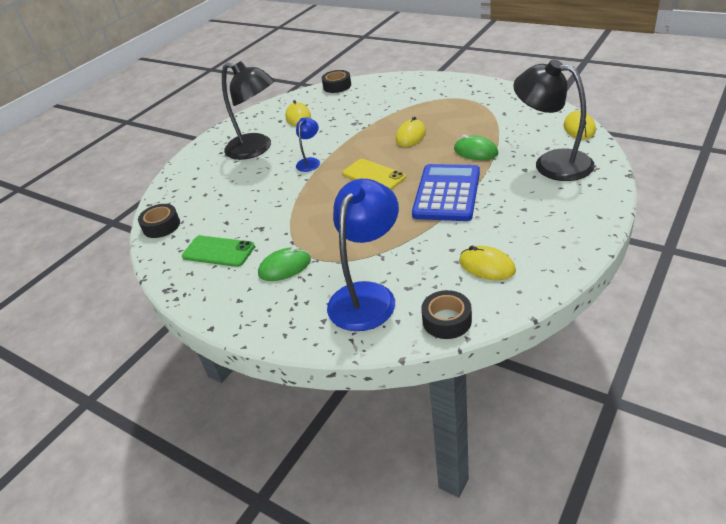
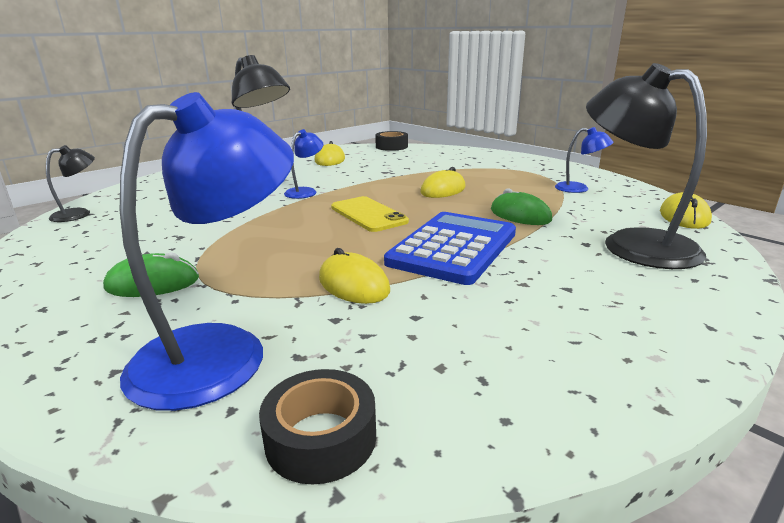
camera: 10 degrees right, 15 degrees down
(161, 226) = (79, 214): black tape -> black lamp
(218, 251) = (100, 249): green phone -> none
(487, 266) = (462, 356): yellow mouse -> yellow mouse (353, 284)
(506, 112) = (579, 189): none -> blue lamp

